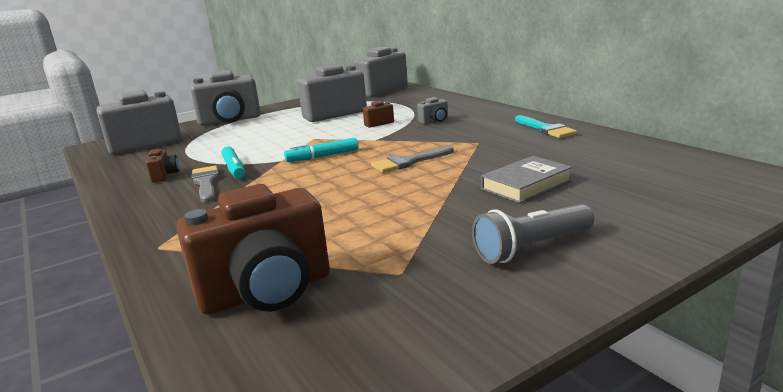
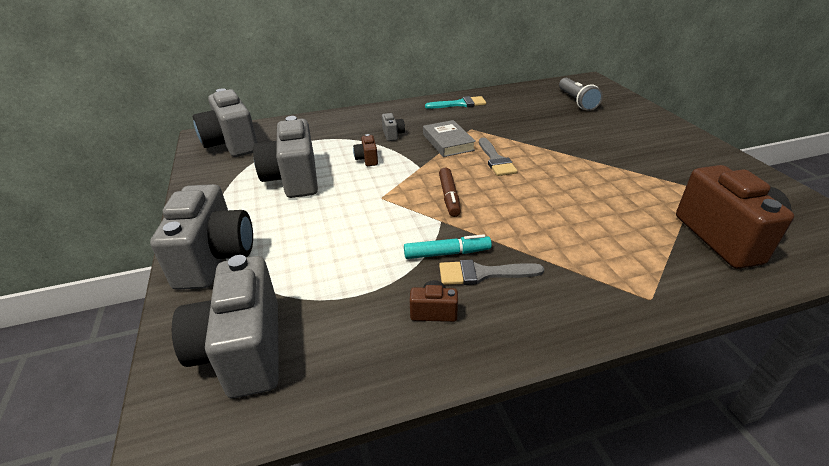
camera: 75 degrees left, 15 degrees up
(322, 157) = (449, 197): turquoise marker -> brown marker
(526, 185) = (568, 131): grey book -> grey book (448, 142)
(532, 248) = (662, 147): grey flashlight -> grey flashlight (576, 101)

